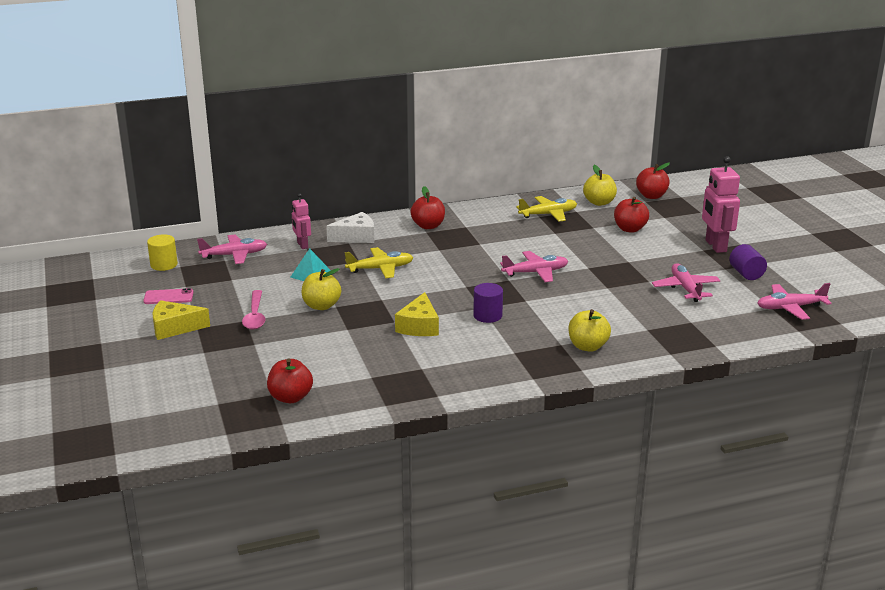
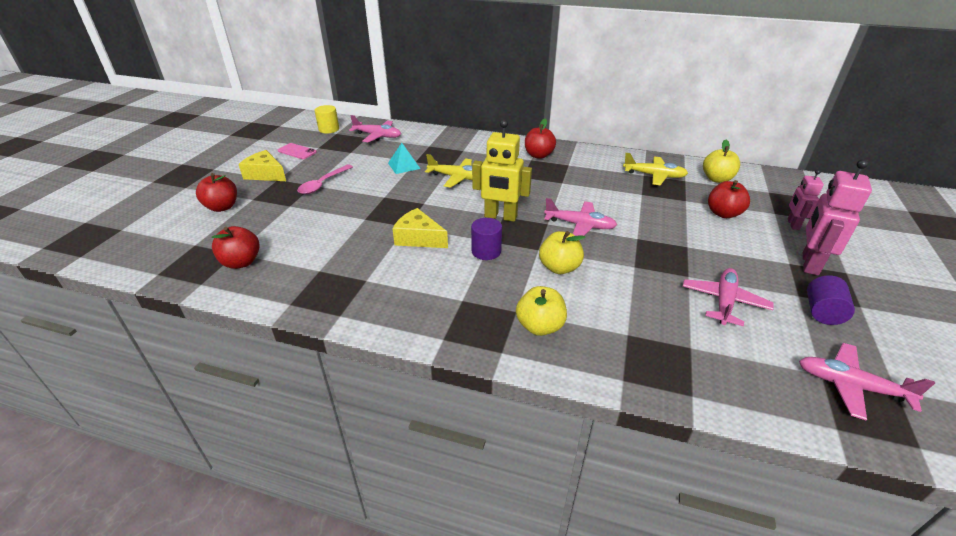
camera: 35 degrees right, 10 degrees up
(302, 245) = (429, 142): pink robot -> pink robot (792, 224)
(321, 306) = (375, 192): yellow apple -> yellow apple (559, 268)
(356, 237) = (474, 148): white cheese -> none
(419, 326) = (418, 238): yellow cheese -> yellow cheese turned 75 degrees clockwise
(464, 287) = (500, 217): none -> yellow robot
(651, 196) = (780, 188): red apple -> red apple (222, 207)

